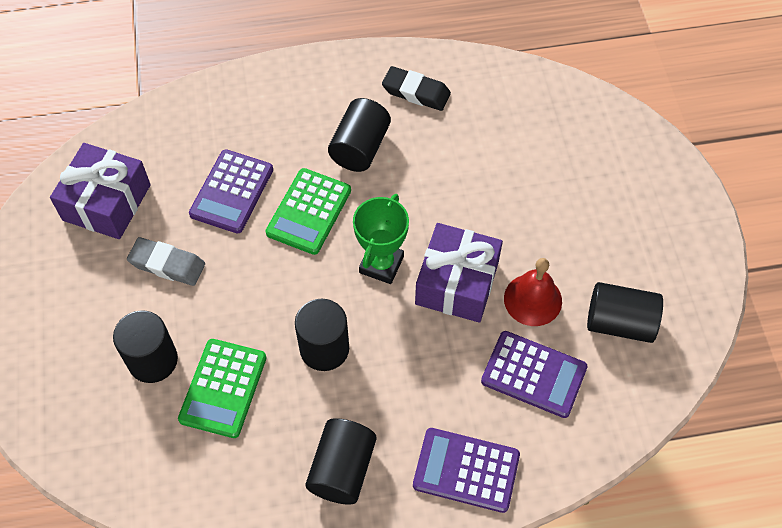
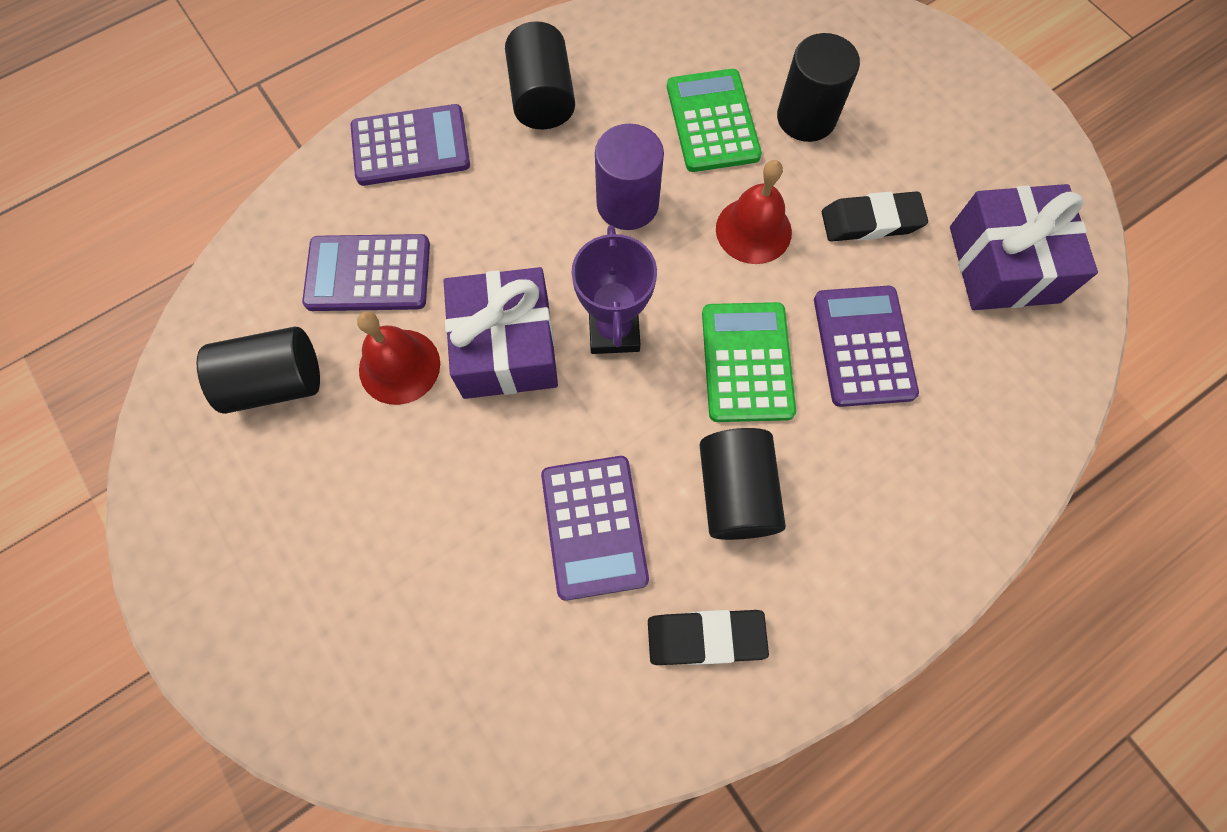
camera: 155 degrees right, 10 degrees up
(167, 264) = (871, 222): grey eraser -> black eraser
(249, 292) = (753, 230): none -> red bell
(324, 348) = (627, 204): black cylinder -> purple cylinder
(381, 264) = (614, 331): green trophy -> purple trophy
(449, 162) = (594, 527): none -> purple calculator

